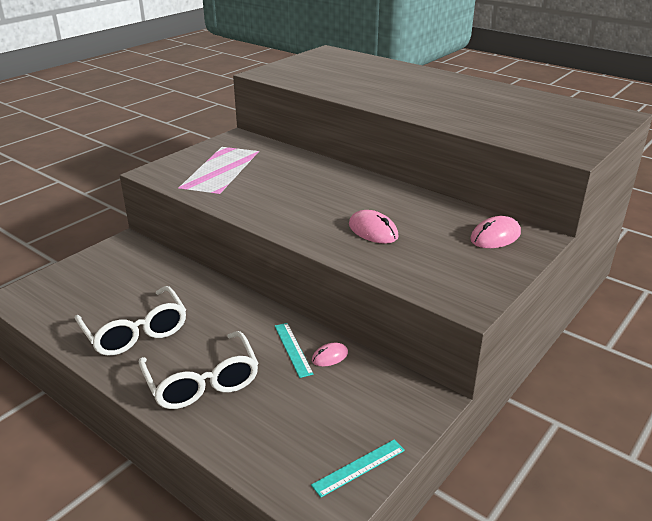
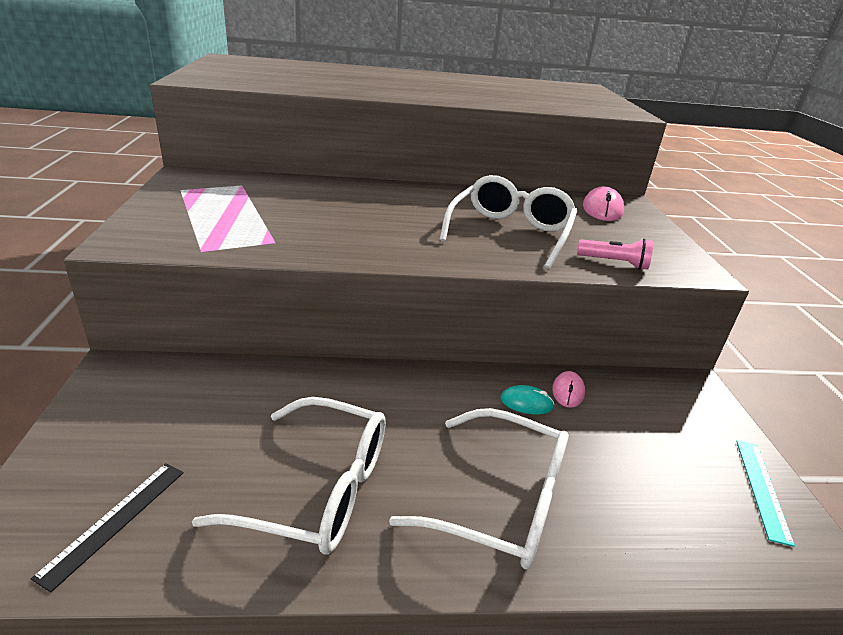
camera: 45 degrees left, 0 degrees up
(58, 304) = (115, 521): none -> black ruler
(293, 349) = (526, 403): turquoise ruler -> turquoise mouse
(373, 231) = (510, 233): pink mouse -> white glasses
(409, 275) = (614, 263): none -> pink flashlight

